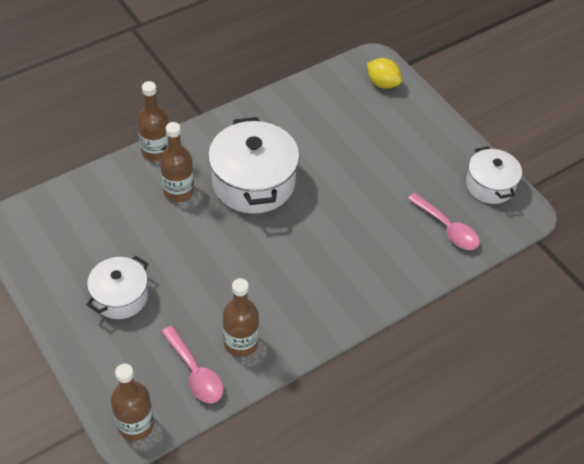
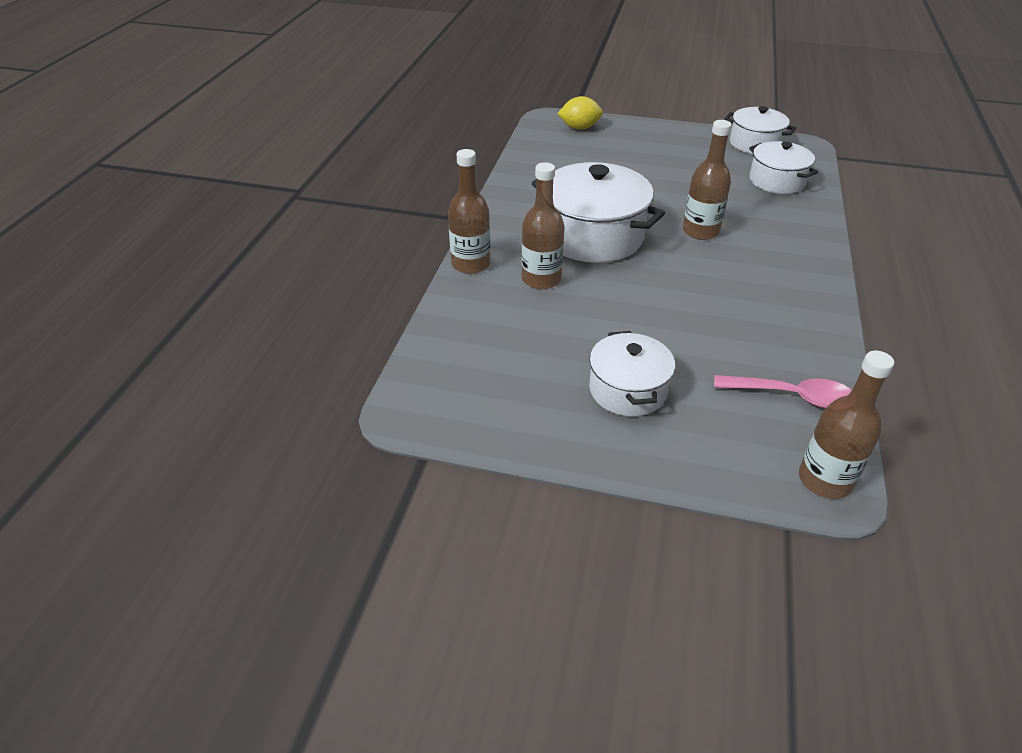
camera: 40 degrees left, 10 degrees down
(241, 343) = (784, 347): brown bottle -> brown bottle (700, 231)
(447, 228) = (777, 181): pink spoon -> white pot

